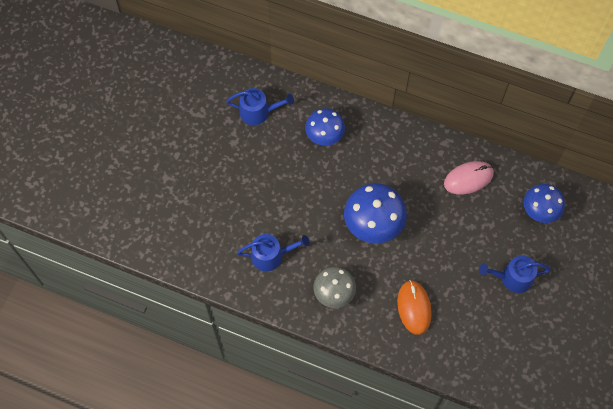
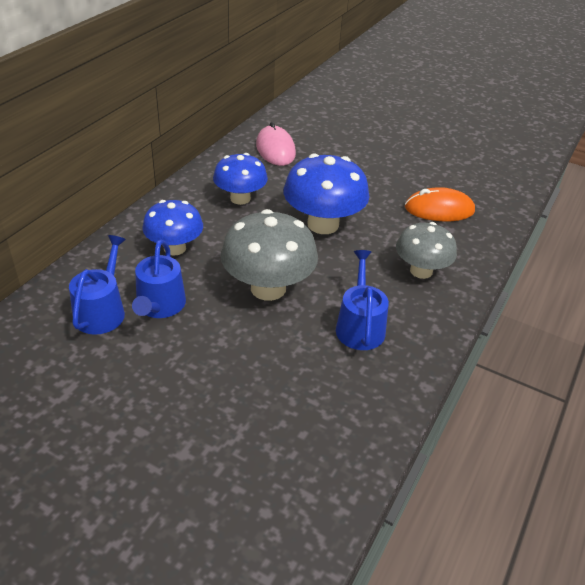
camera: 85 degrees left, 25 degrees down
(296, 198) = (268, 288): none -> grey mushroom
(512, 278) = (401, 142): blue watering can -> blue watering can (159, 306)
(539, 211) = (325, 115): blue mushroom -> blue mushroom (240, 198)

